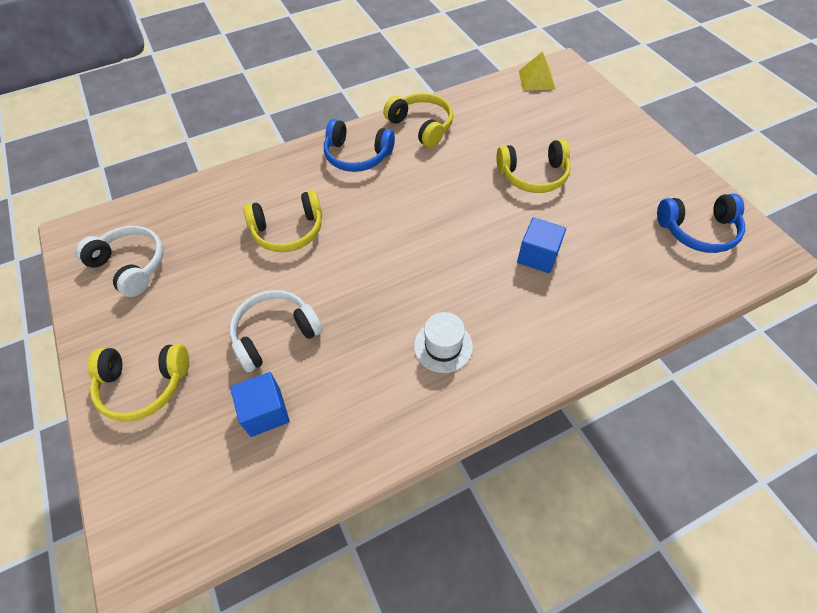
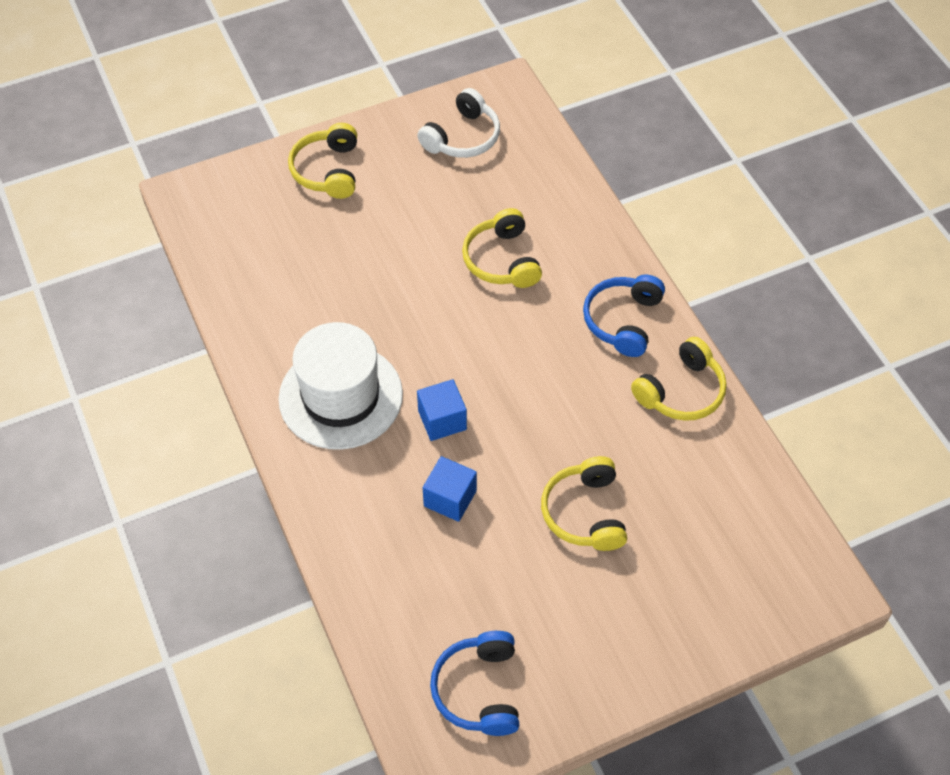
camera: 90 degrees right, 0 degrees up
(265, 412) = (290, 258): blue cube -> blue cube (442, 420)
(275, 334) = (370, 259): white headphones -> none
(443, 346) = (341, 396): white hat -> white hat, size x2.06
(536, 80) = (795, 547): yellow pyramid -> none

